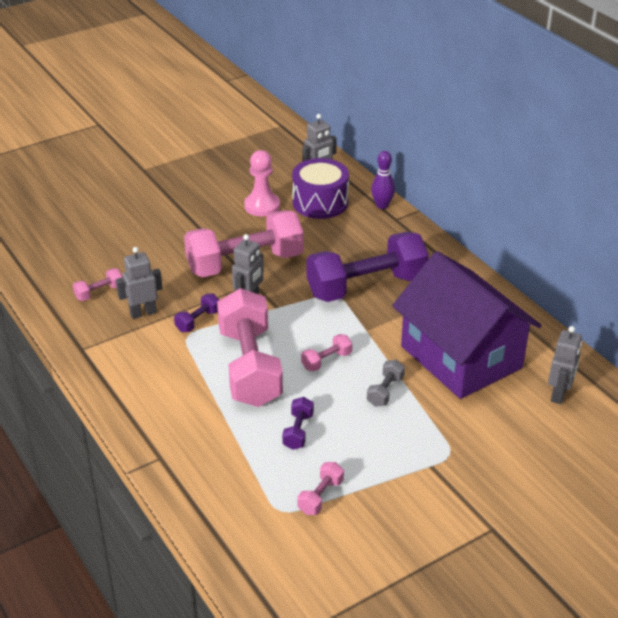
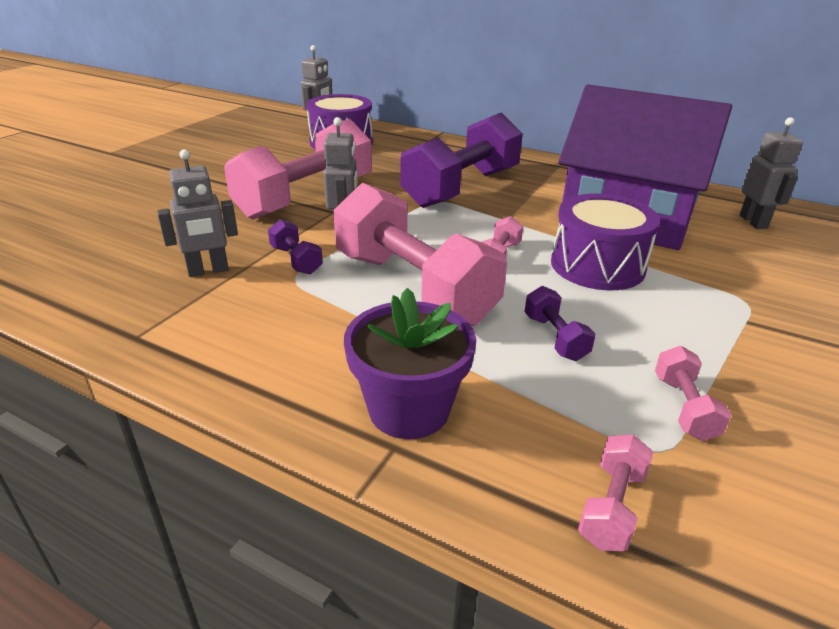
camera: 30 degrees left, 5 degrees down
(99, 293) = (122, 266): pink dumbbell -> pink dumbbell (612, 507)
(143, 313) = (208, 271): grey robot -> grey robot turned 150 degrees counterclockwise
(182, 442) = (409, 409): none -> purple flower pot
(198, 321) = (296, 260): purple dumbbell -> purple dumbbell turned 45 degrees counterclockwise
(262, 206) = (280, 154): pink pawn -> none
(382, 205) = (405, 134): purple bowling pin -> none
(385, 391) = (597, 265): grey dumbbell -> purple drum

